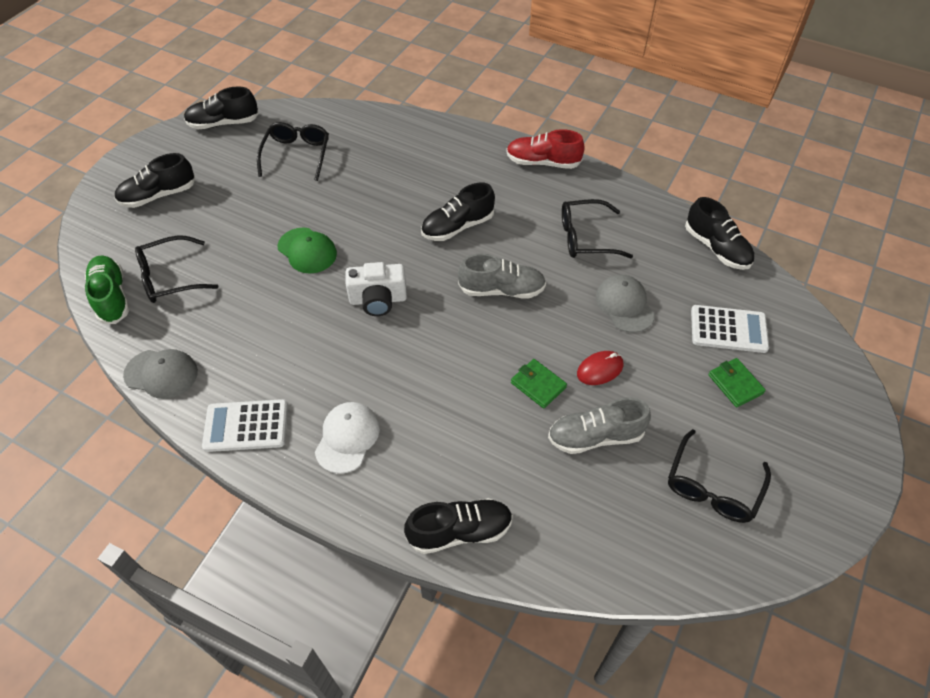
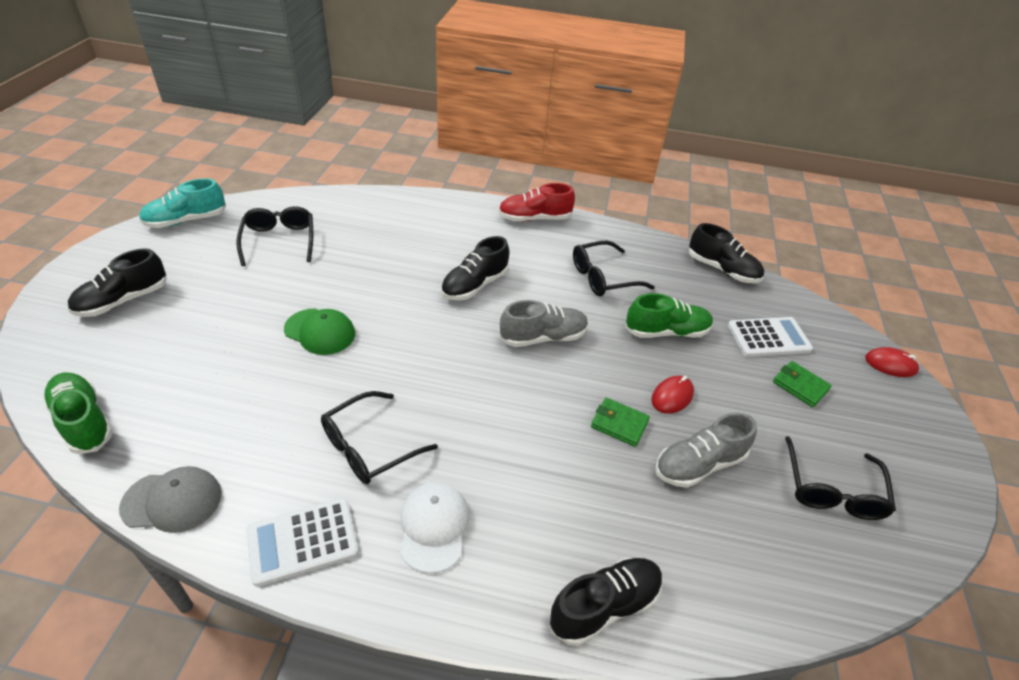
camera: 20 degrees left, 10 degrees down
(170, 278) = (158, 386): black glasses -> black glasses (369, 447)
(223, 123) = (186, 220): black shoe -> turquoise shoe
(378, 300) = (417, 369): white camera -> none
(624, 305) = (666, 332): grey cap -> green shoe
(847, 381) = (890, 364): none -> red mouse

